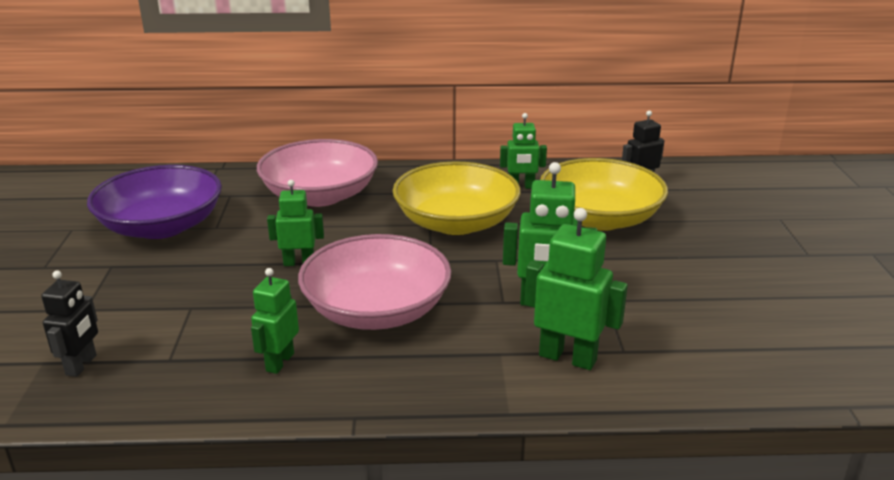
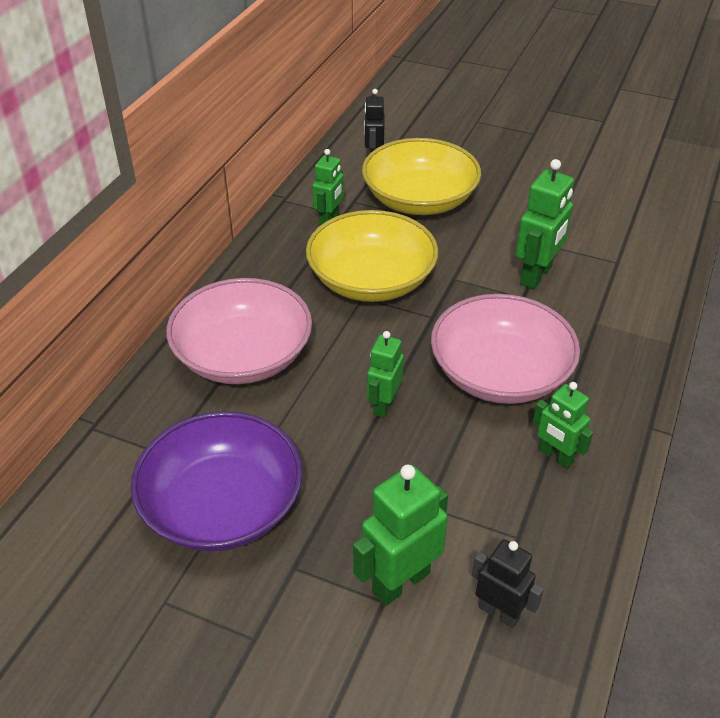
camera: 65 degrees left, 15 degrees up
(567, 357) = (615, 291): green robot -> green robot (400, 582)

